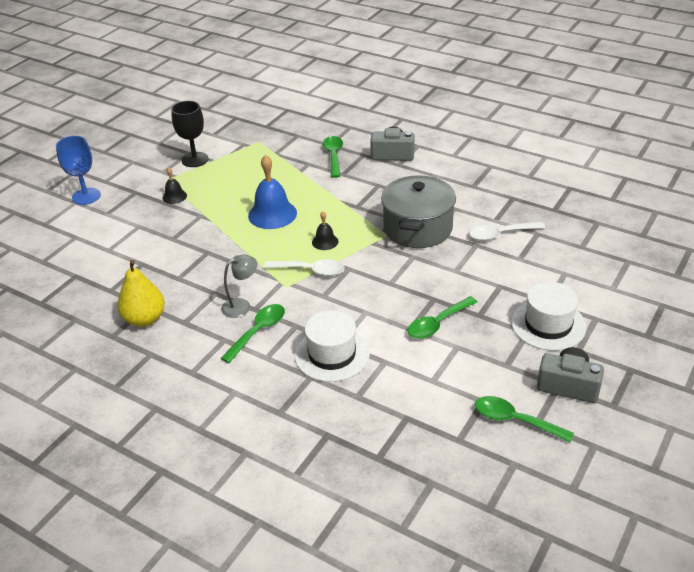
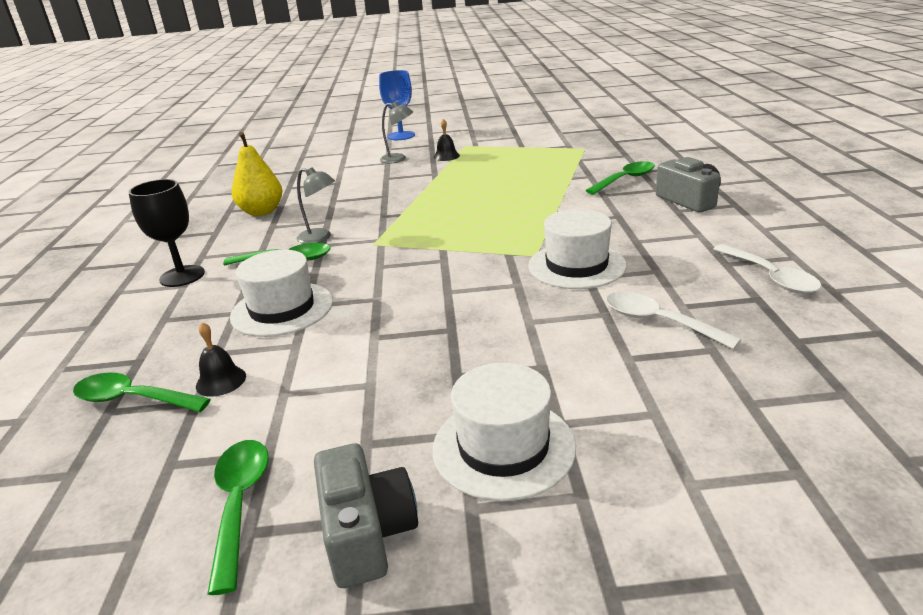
camera: 55 degrees right, 10 degrees down
(141, 218) = (398, 159): none -> grey lamp
(195, 159) = (511, 142): black goblet -> black goblet (182, 276)
(272, 214) = (481, 195): blue bell -> none
(310, 270) = (414, 244): white spoon -> white spoon (770, 277)
(325, 241) = (473, 231): black bell -> black bell (221, 381)
(417, 228) = (576, 265): grey pot -> white hat
(437, 324) = (403, 351): green spoon -> green spoon (132, 399)

